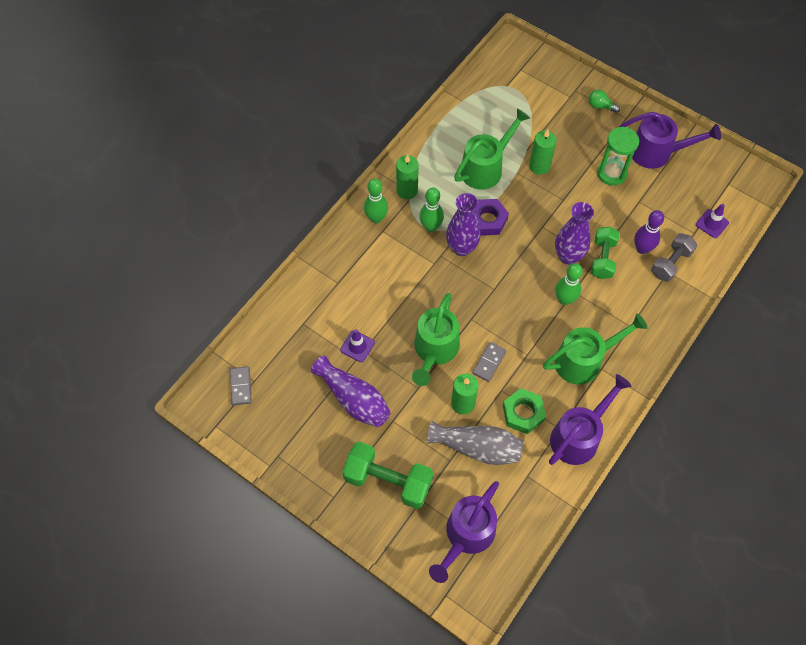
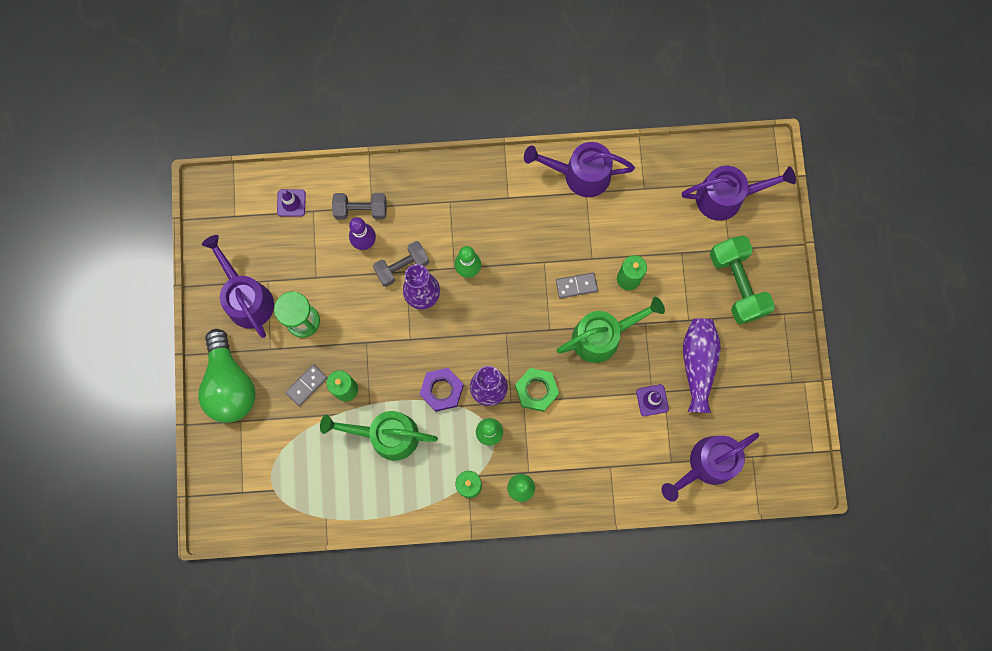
camera: 130 degrees left, 15 degrees up
(241, 386) = (766, 462): grey domino -> grey domino (306, 385)
(278, 345) = (706, 465): none -> purple watering can
(477, 448) = (654, 240): grey vase -> none
(523, 413) = (597, 228): green nut -> green nut (536, 390)
(584, 360) = (511, 215): green watering can -> none
(600, 106) = (230, 384): green light bulb -> green light bulb, size x2.49
(602, 259) = (402, 267): green dumbbell -> grey dumbbell

